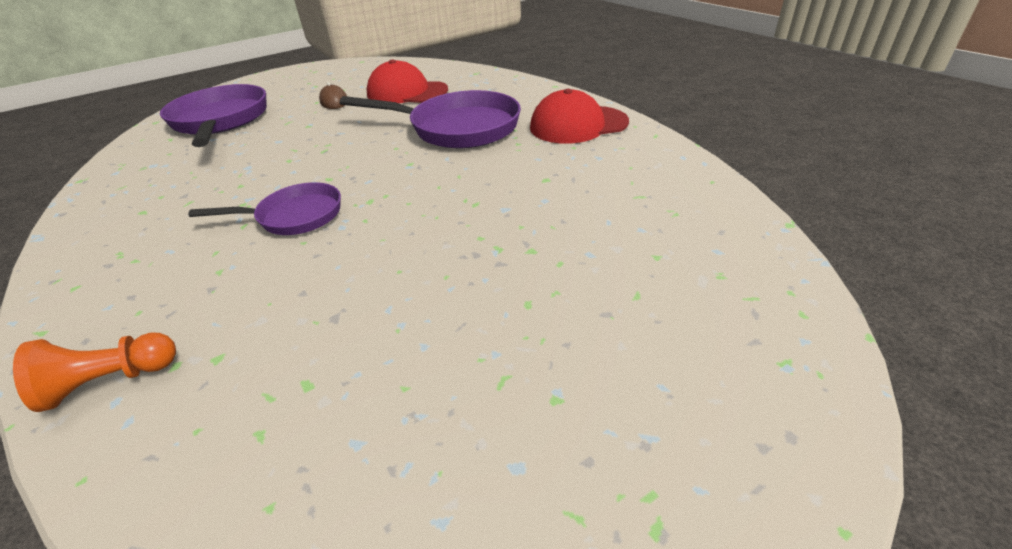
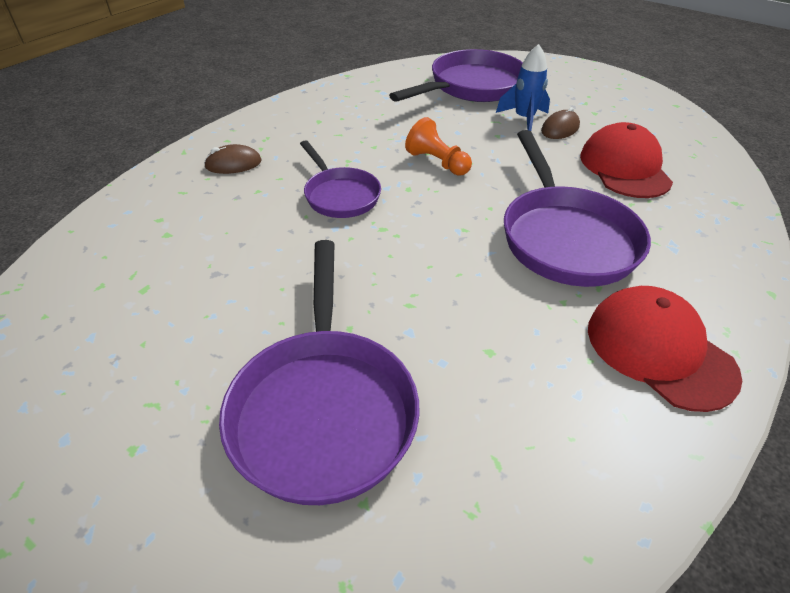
camera: 65 degrees right, 5 degrees up
(110, 381) = (143, 201): orange pawn -> orange pawn (437, 162)
(138, 285) = (233, 164): none -> brown mouse
(302, 111) = (524, 119): none -> blue rocket
(562, 264) = (323, 409): none -> purple pan

